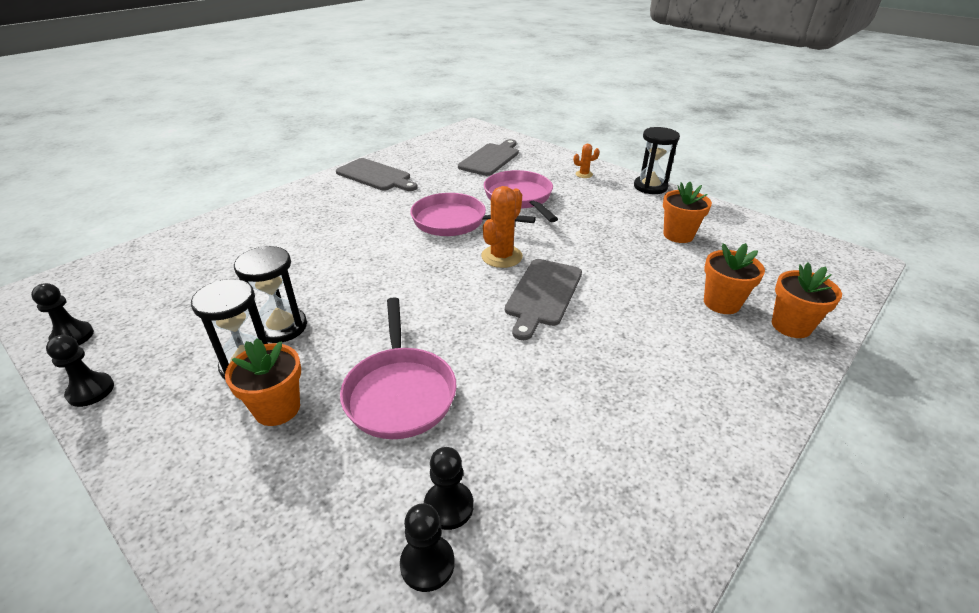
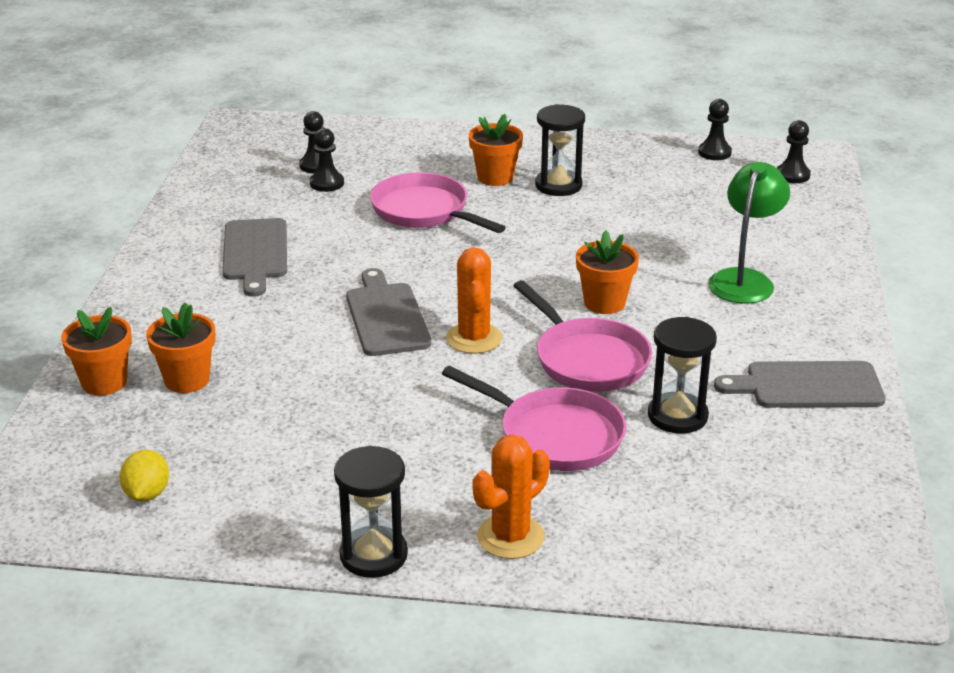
camera: 145 degrees right, 5 degrees down
(91, 391) = (630, 143): black pawn -> black pawn (792, 175)
(282, 327) = (579, 209): black hourglass -> black hourglass (677, 416)
(296, 228) = (744, 279): none -> green lamp
(454, 221) = (587, 359): pink pan -> pink pan turned 75 degrees clockwise
(490, 158) = (708, 505): grey cutting board -> grey cutting board (255, 253)
(584, 174) = (510, 537): orange cactus -> orange cactus, size x1.86
(678, 235) = (276, 461): orange flower pot -> orange flower pot (604, 303)
(763, 244) = (147, 494): none -> yellow lemon

